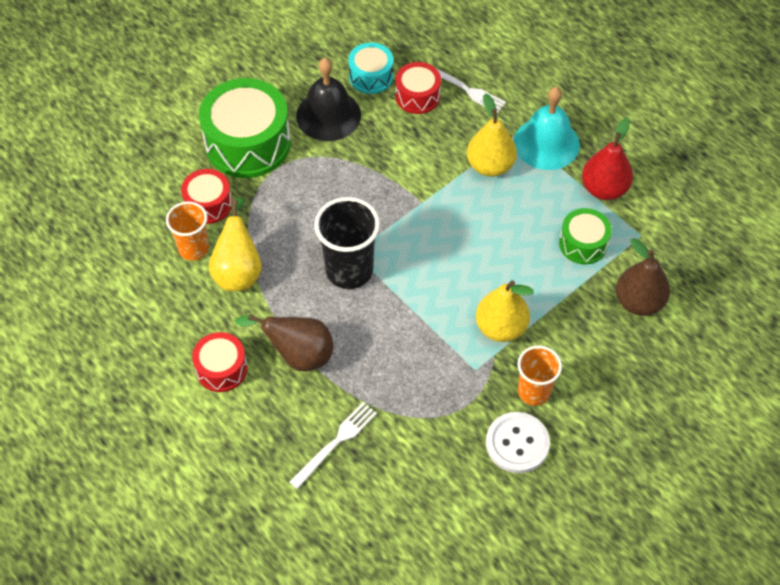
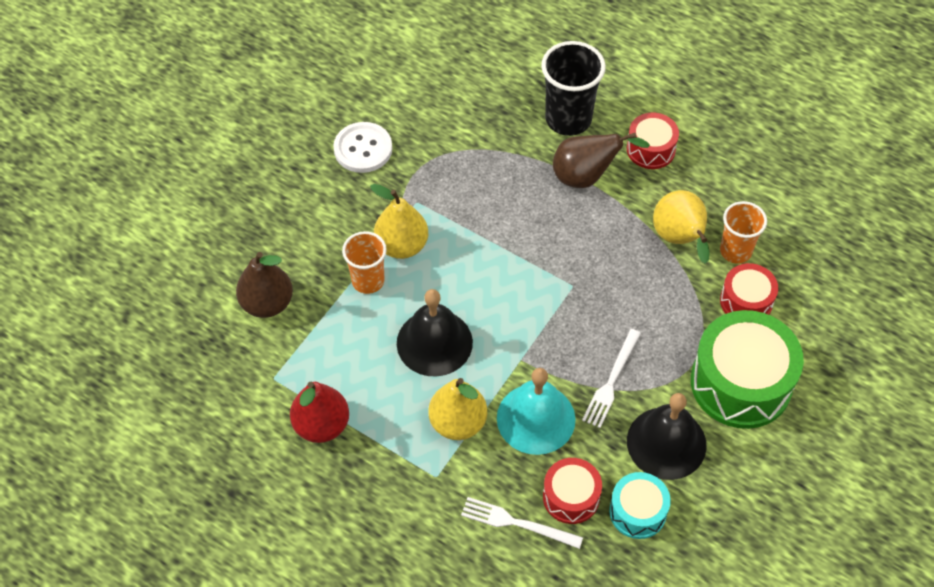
camera: 165 degrees right, 0 degrees up
(335, 443) = (523, 114): white fork -> white fork (611, 381)
(349, 270) = (570, 266): black cup -> black cup (568, 119)
(493, 232) = (434, 342): none -> black bell
(534, 392) = (357, 195): orange cup -> orange cup (368, 281)
(546, 143) = (399, 469): turquoise bell -> turquoise bell (536, 418)
(583, 244) = (335, 353): green drum -> none

